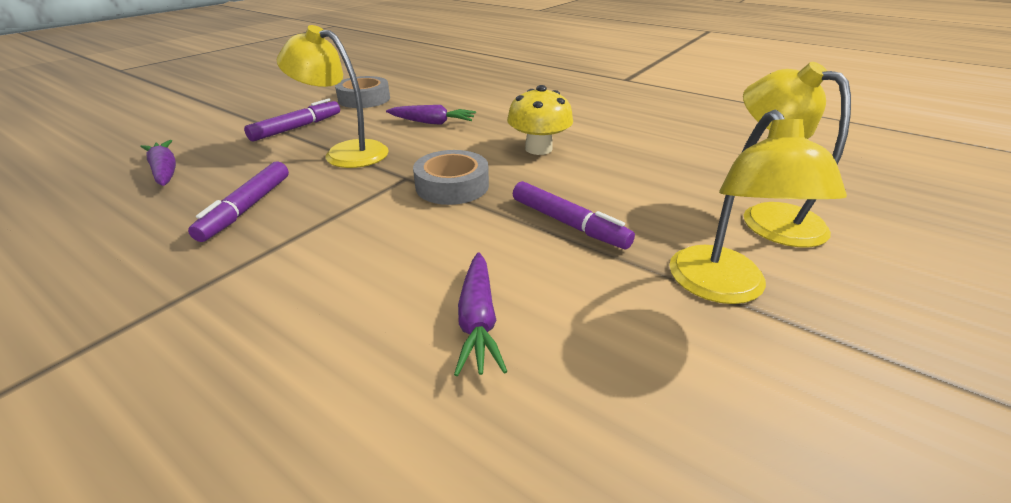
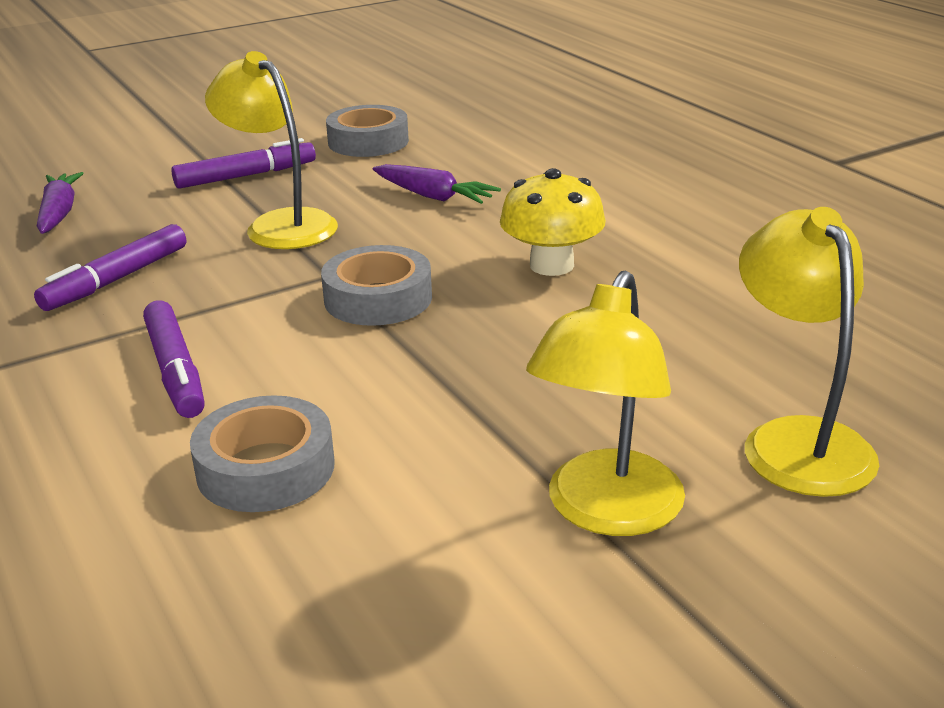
camera: 25 degrees right, 5 degrees down
(478, 321) = (266, 468): purple carrot -> grey tape
(568, 223) = (484, 382): purple marker -> purple marker (175, 370)

